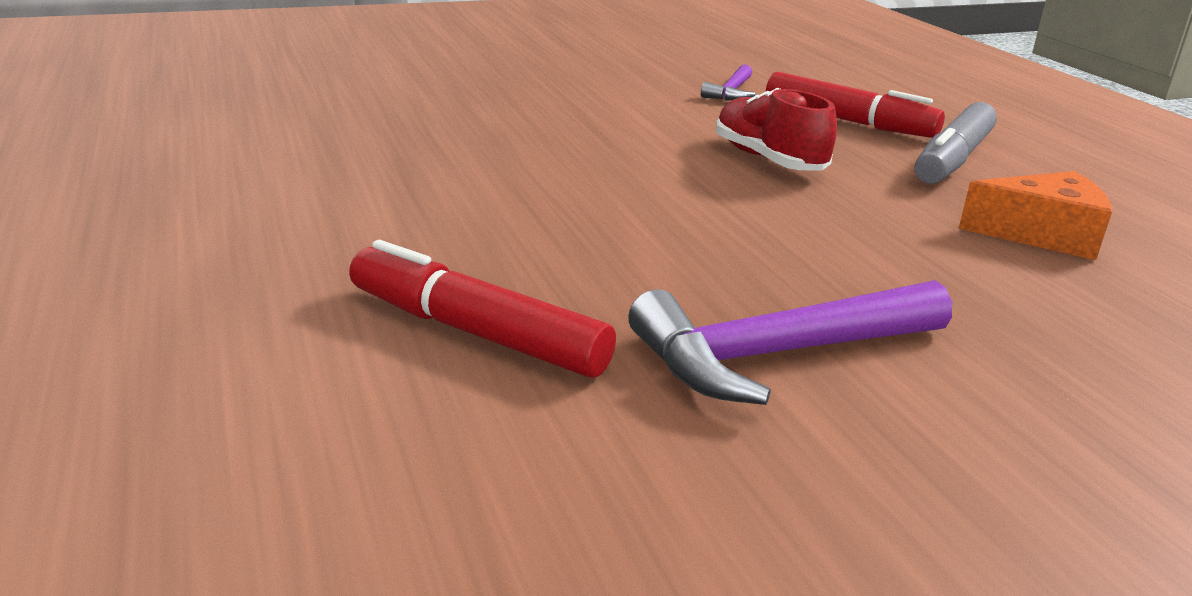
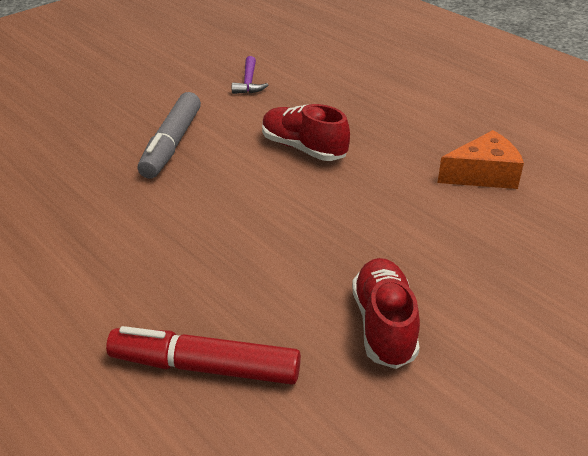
camera: 20 degrees left, 10 degrees up
(778, 355) = (384, 325): purple hammer -> red shoe
(848, 121) = (335, 95): red marker -> none
(952, 159) = (410, 117): grey marker -> grey marker (171, 144)

